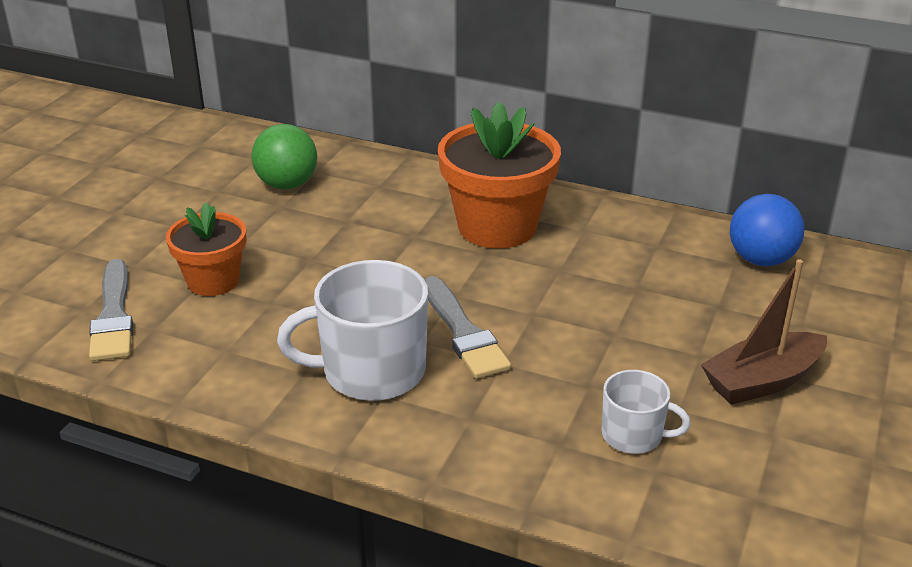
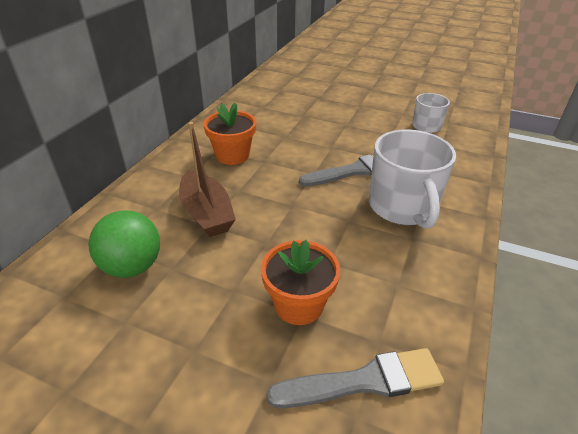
camera: 90 degrees left, 5 degrees up
(497, 226) = (232, 155): orange flower pot -> orange flower pot, size x0.61
(761, 259) = (278, 83): blue ball -> none
(762, 381) = (376, 94): brown boat -> brown boat (206, 213)

